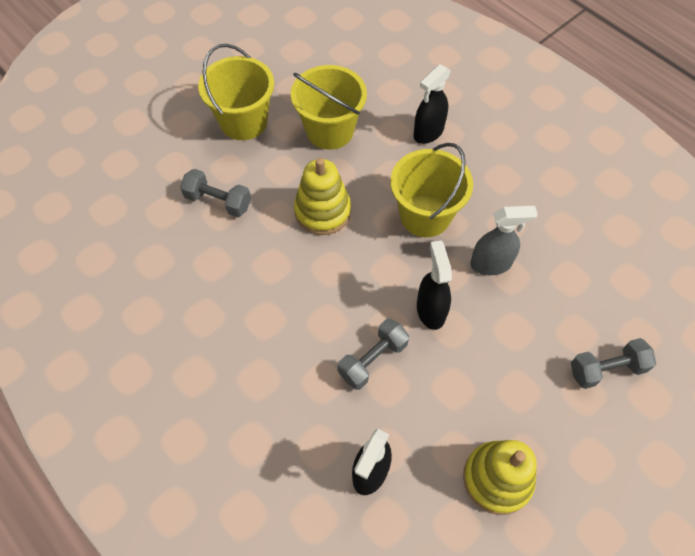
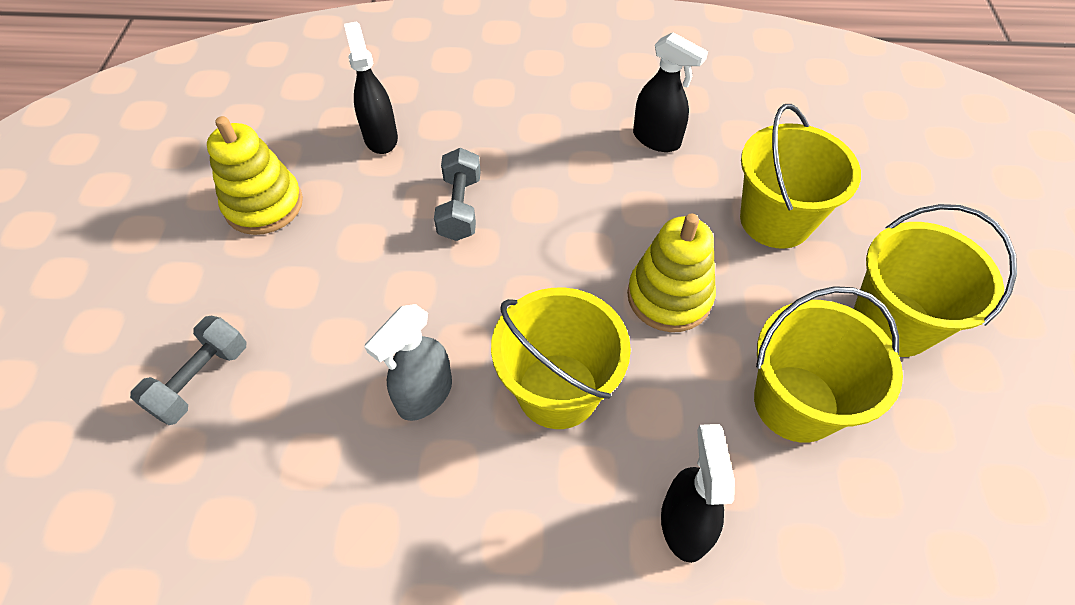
camera: 135 degrees right, 5 degrees down
(218, 201) = (775, 220): grey dumbbell -> yellow bucket
(430, 310) = (447, 290): black spray bottle -> black spray bottle (656, 139)

